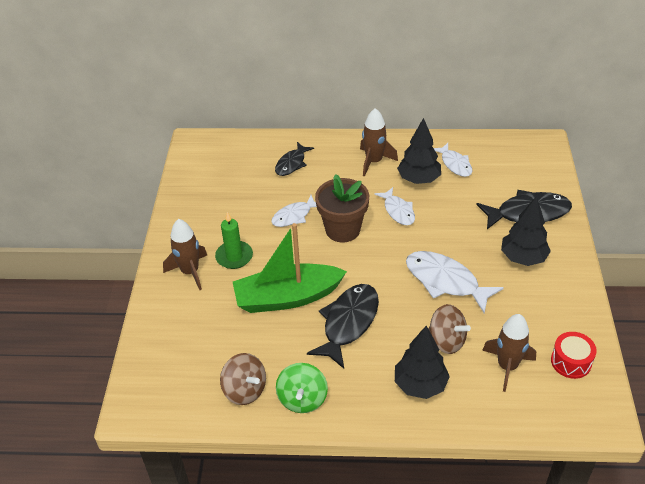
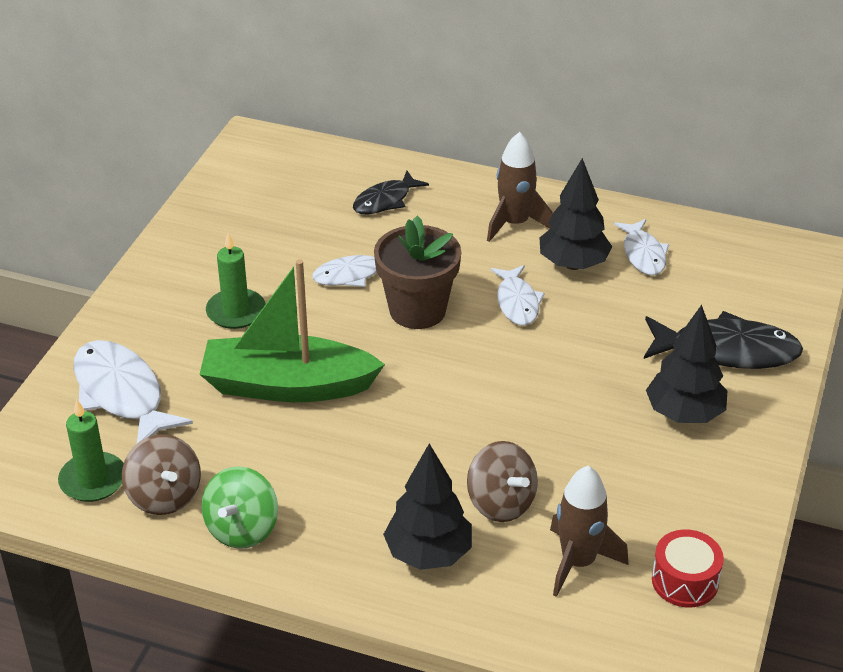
camera: 15 degrees right, 5 degrees down
(190, 272) = (161, 318): brown rocket -> none
(195, 391) = (93, 480): none -> green candle
(348, 323) = (361, 442): black fish -> none
(445, 281) = (541, 419): white fish -> white fish (121, 394)

